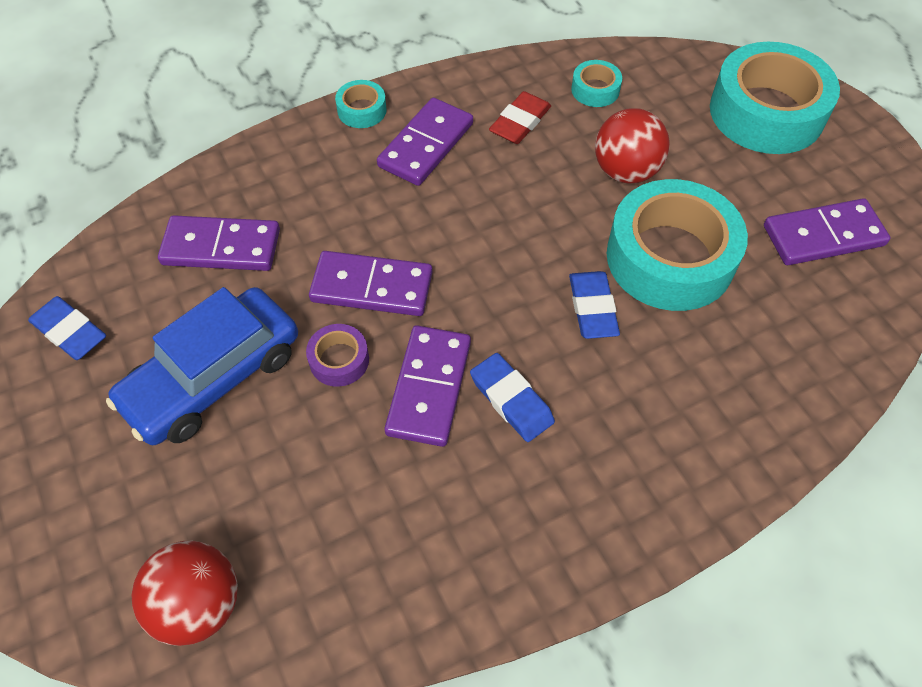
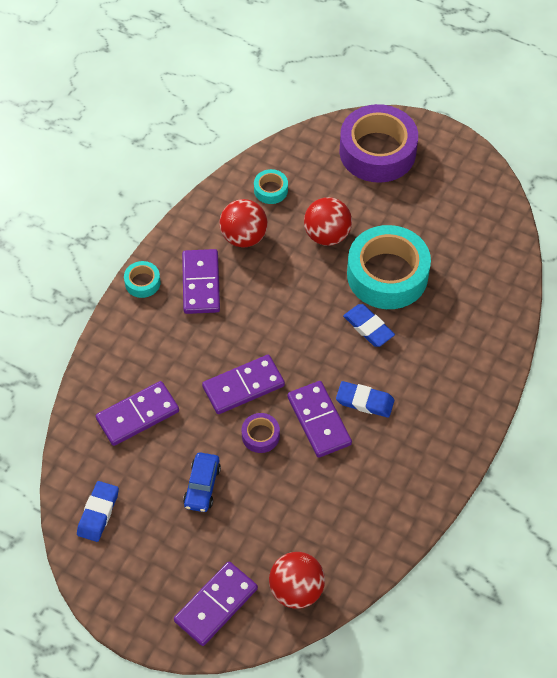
camera: 35 degrees left, 0 degrees up
(70, 331) = (98, 513): blue eraser -> blue eraser turned 75 degrees counterclockwise
(213, 377) = (202, 486): blue car -> blue car, size x0.53
(520, 122) = (244, 237): red eraser -> red ball
(766, 112) = (377, 151): turquoise tape -> purple tape
(823, 236) = (456, 215): purple domino -> purple domino (216, 605)

